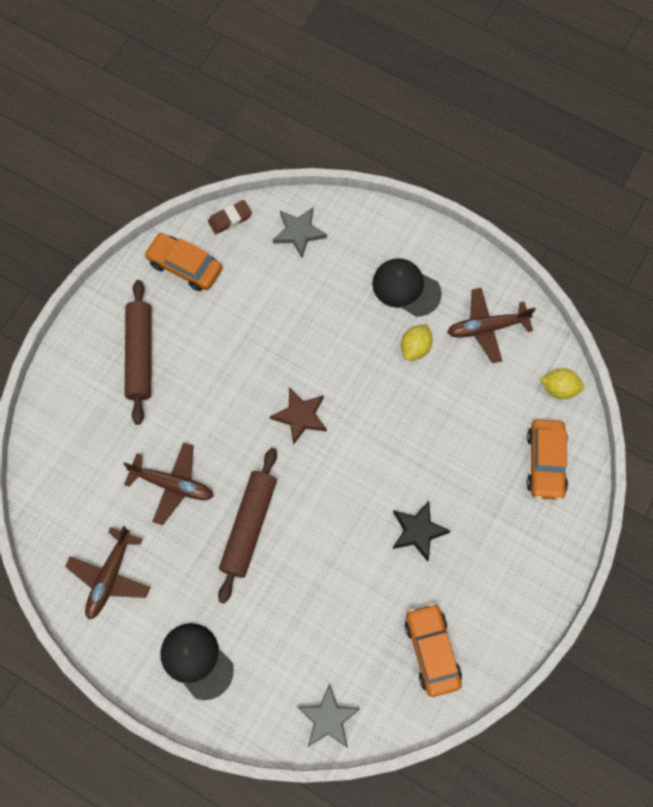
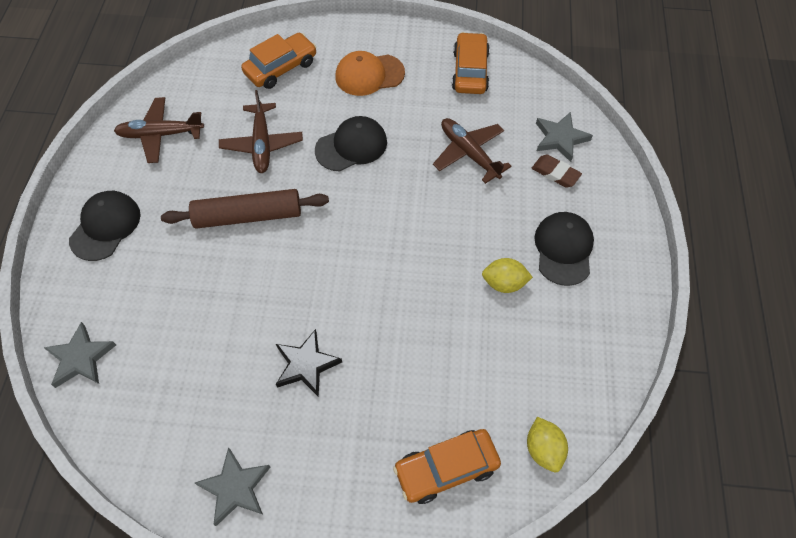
camera: 65 degrees right, 10 degrees down
(140, 355) = (369, 75): brown rolling pin -> orange cap
(217, 406) = (351, 146): none -> black cap
(230, 219) = (537, 83): brown eraser -> brown eraser (555, 173)
(300, 416) = (376, 213): brown star -> none
(431, 651) = (181, 430): orange car -> orange car (281, 68)
(486, 328) = (569, 343): brown plane -> brown plane (469, 153)
(497, 623) = (235, 487): none -> grey star

